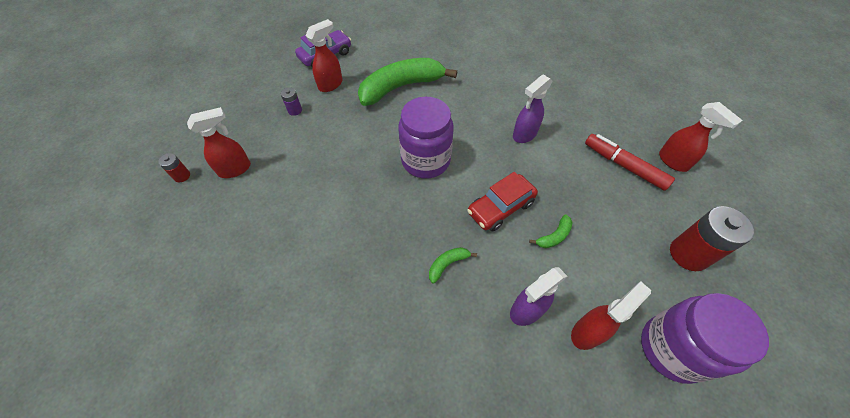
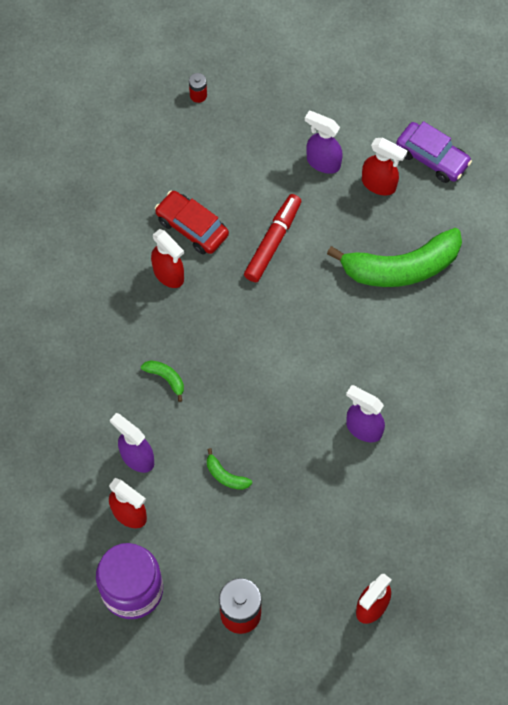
camera: 75 degrees right, 10 degrees up
(235, 169) = (221, 140): red spray bottle -> red spray bottle (169, 275)
(295, 110) = (322, 162): purple battery -> purple spray bottle
(401, 87) = (401, 267): green banana -> green banana turned 120 degrees clockwise
(425, 160) = (289, 326): purple jar -> none
(500, 208) = (247, 417): red car -> red car (192, 227)
(624, 166) = (347, 548): red marker -> red marker (273, 242)

